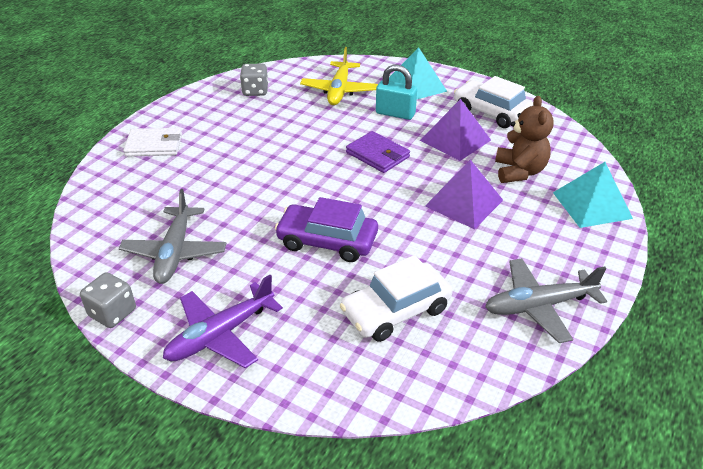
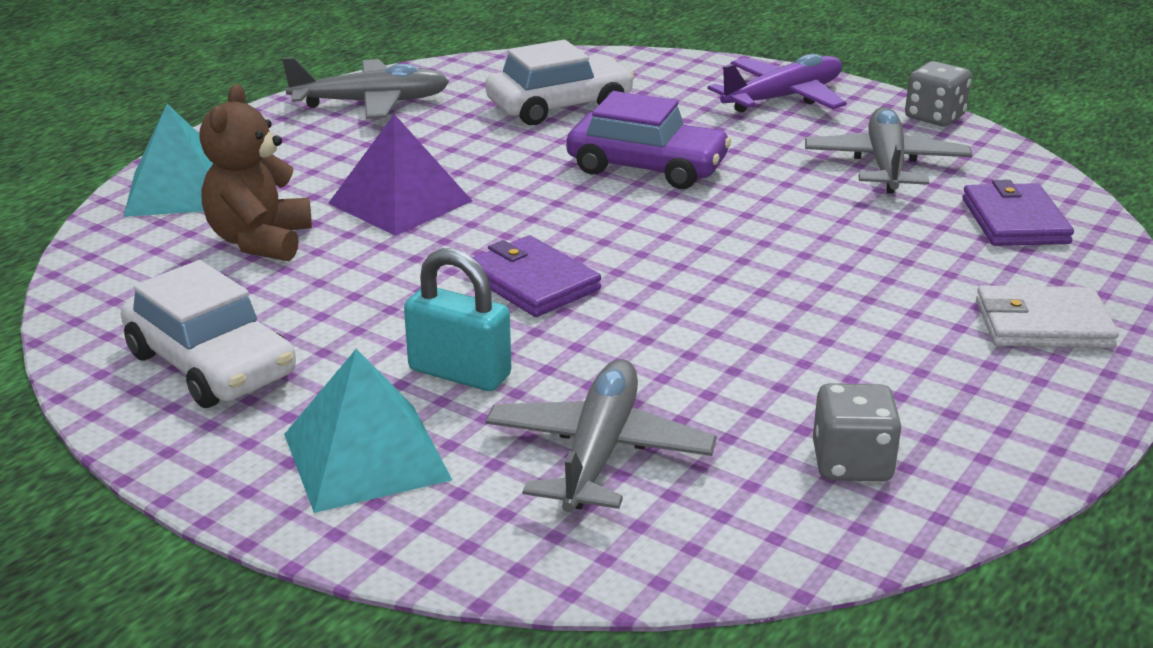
camera: 175 degrees left, 10 degrees down
(125, 207) = (1014, 221): none -> purple wallet
(339, 90) = (598, 452): yellow plane -> grey plane
(455, 140) = (347, 304): purple pyramid -> none

